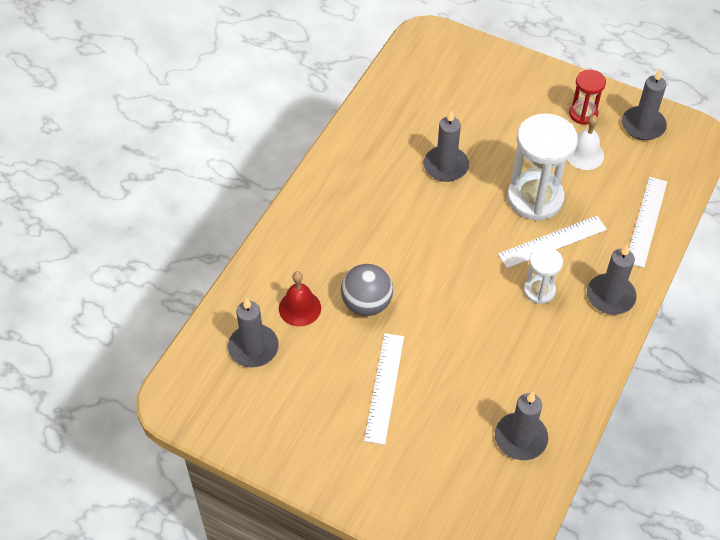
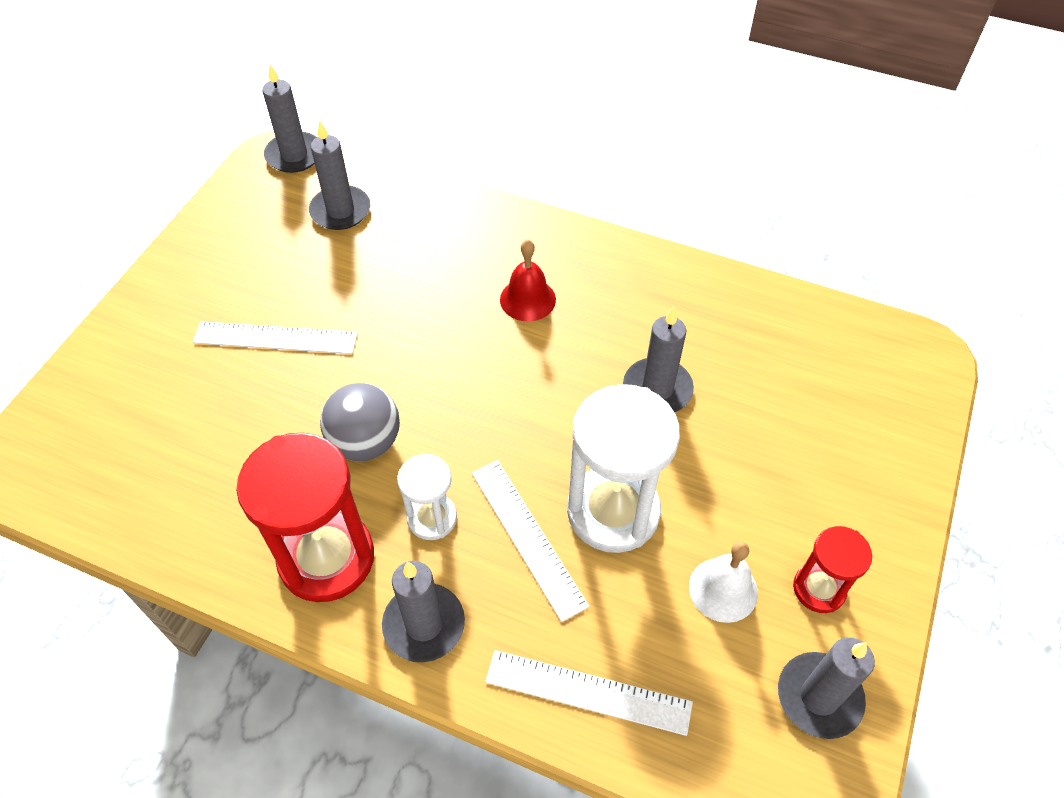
camera: 85 degrees right, 0 degrees up
(300, 308) = (397, 247): red bell -> red bell (527, 299)
(366, 303) = (405, 311): grey ball -> grey ball (365, 442)
(520, 438) = (180, 495): grey candle -> grey candle (294, 155)
(568, 348) = (326, 558): none -> red hourglass

